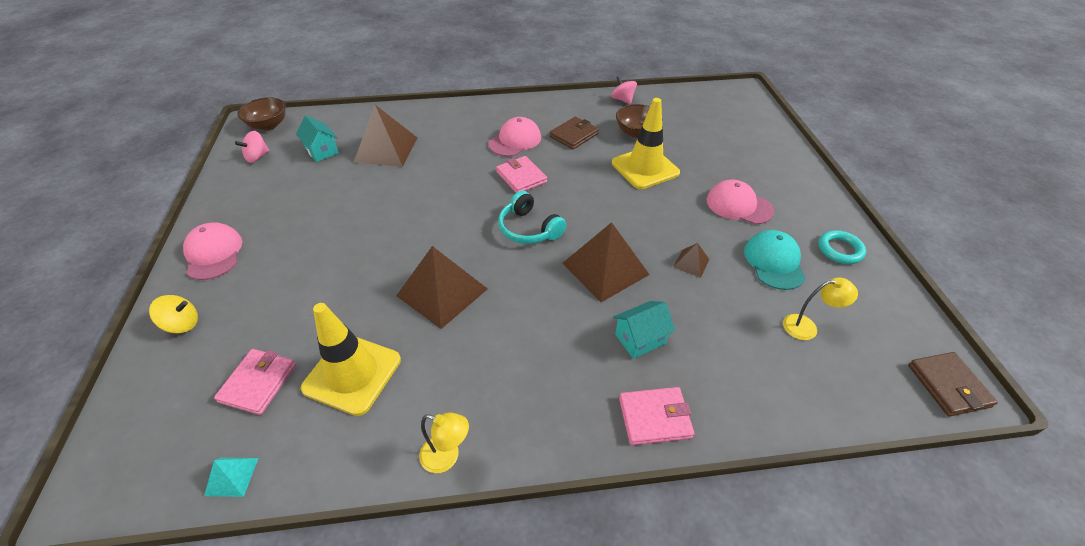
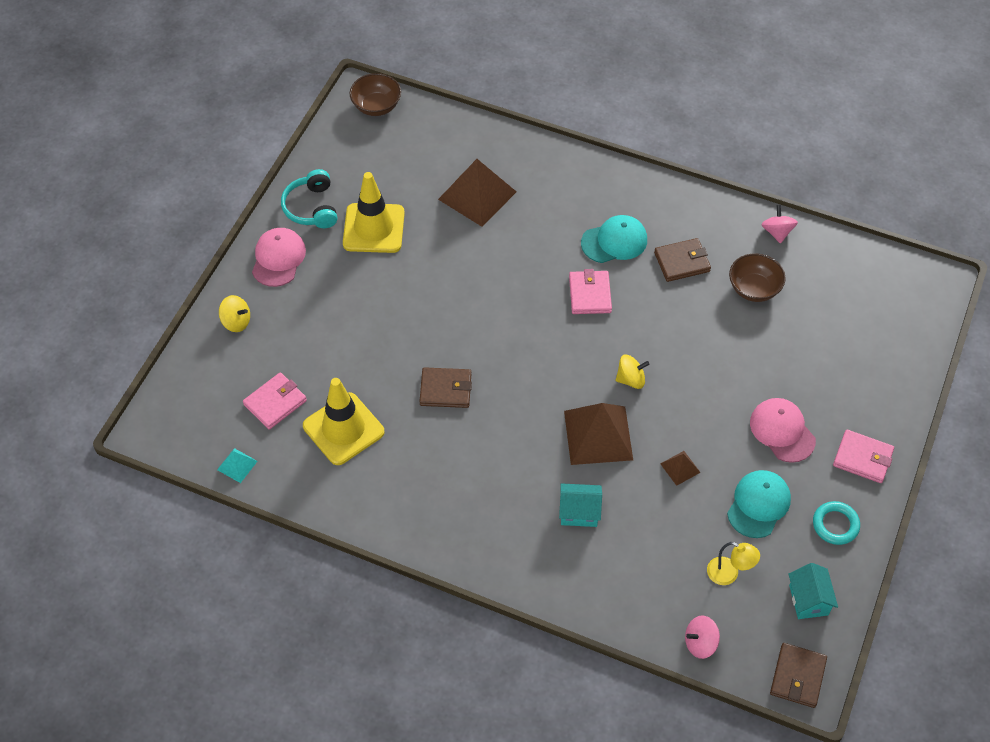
camera: 30 degrees right, 10 degrees up
(257, 157) = (351, 150): pink spinning top -> pink spinning top (700, 643)
(322, 151) = (414, 169): turquoise house -> turquoise house (808, 600)
(442, 292) = (445, 389): brown pyramid -> brown wallet
(447, 457) = (380, 525): yellow lamp -> none
(515, 140) = (614, 241): pink cap -> turquoise cap
(529, 229) = (558, 360): turquoise headphones -> turquoise headphones (312, 207)
(598, 218) = (631, 379): none -> yellow spinning top
(645, 168) = (724, 341): yellow traffic cone -> yellow traffic cone (373, 228)
(654, 418) = (543, 576): pink wallet -> pink wallet (862, 458)

